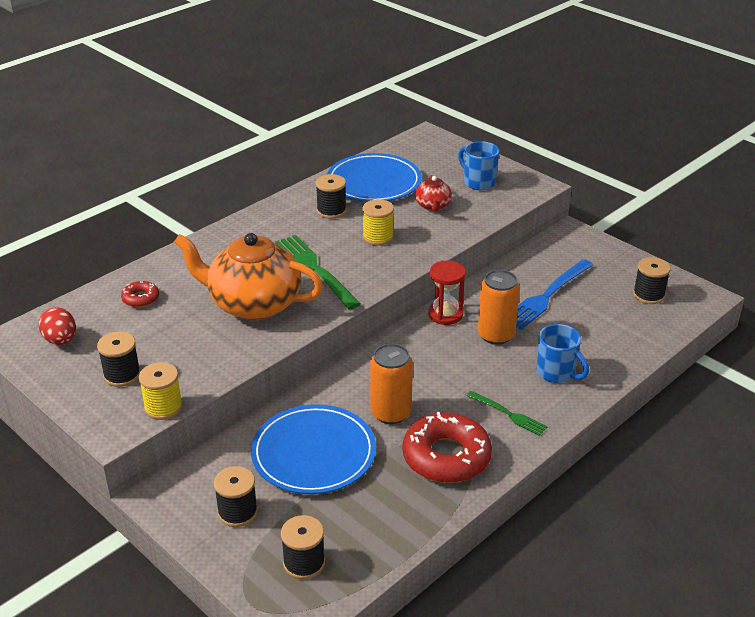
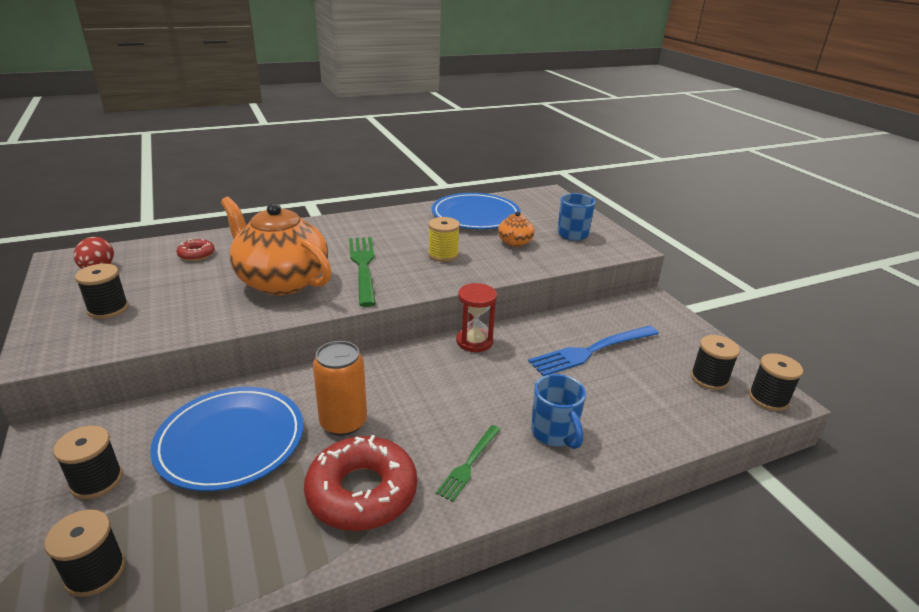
camera: 20 degrees right, 5 degrees down
(163, 407) = (106, 346): yellow spool -> none
(331, 211) = (420, 227): black spool -> black spool (768, 398)
(433, 206) = (514, 242): red teapot -> orange teapot
(496, 335) = (512, 374): orange can -> none
(509, 414) = (469, 464): green fork -> green fork turned 60 degrees clockwise

